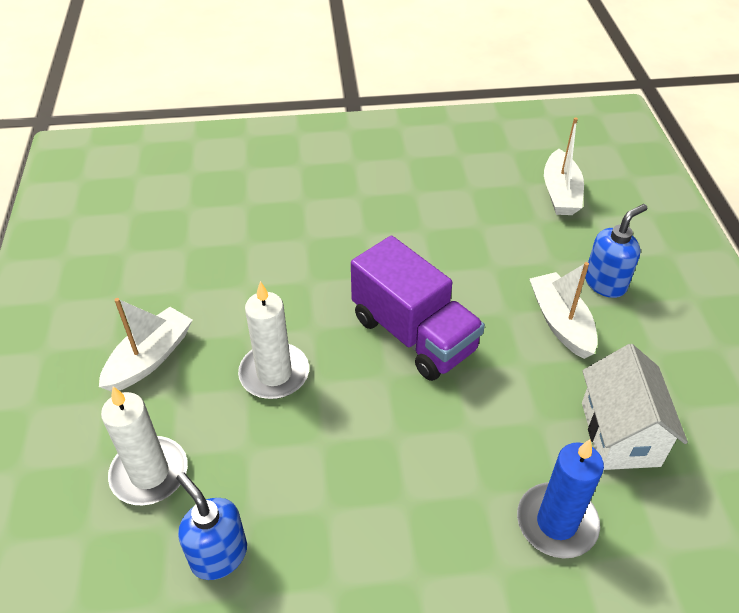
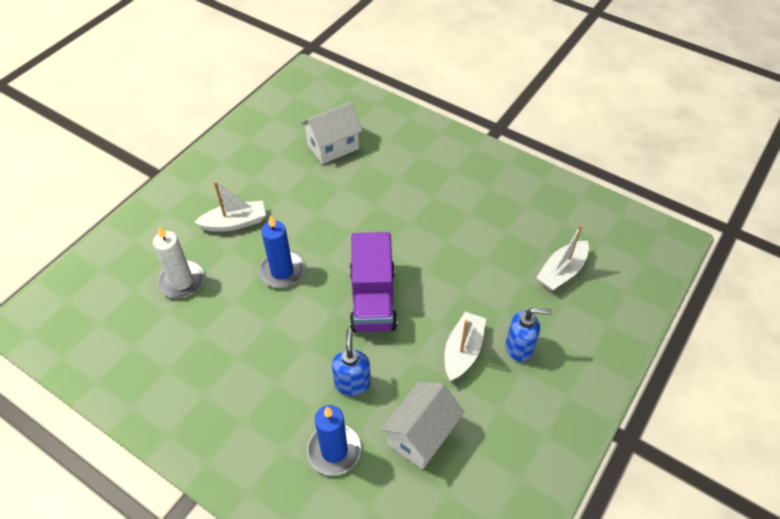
camera: 40 degrees right, 5 degrees up
(189, 207) = (333, 147): none -> white house
(218, 555) = (173, 342): blue soap dispenser -> blue soap dispenser (352, 383)
(274, 374) = (282, 271): white candle -> blue candle

